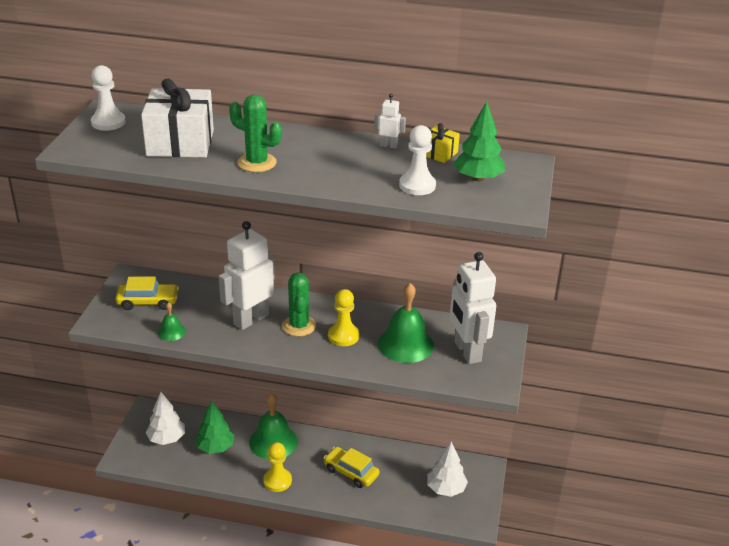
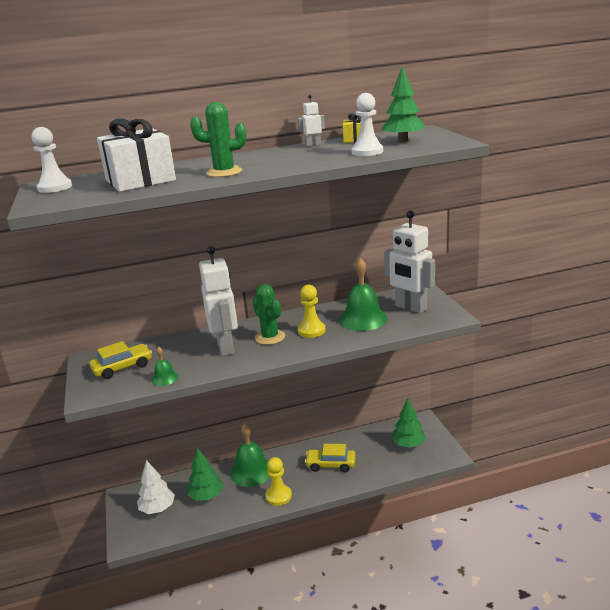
camera: 25 degrees left, 10 degrees down
(250, 319) = (226, 347): white robot -> white robot turned 150 degrees clockwise
(446, 489) = (408, 444): white tree -> green tree

